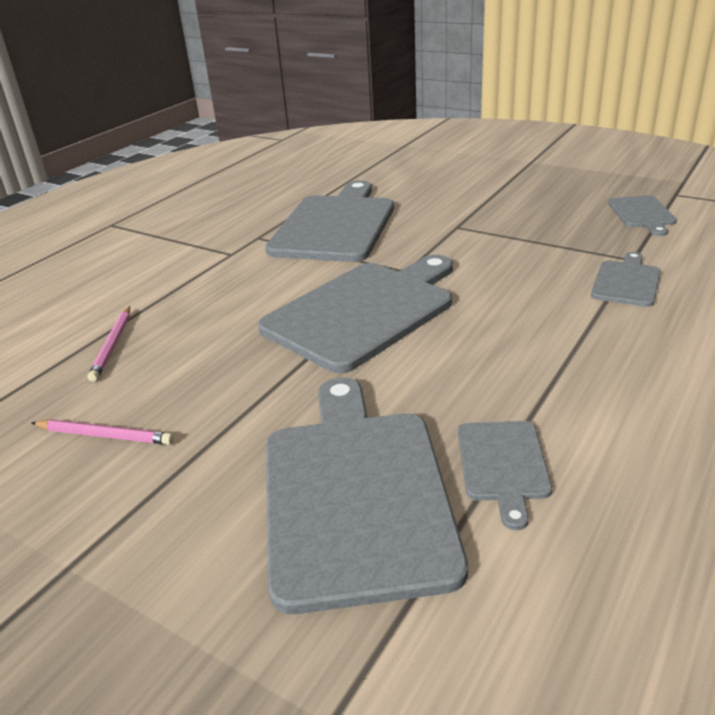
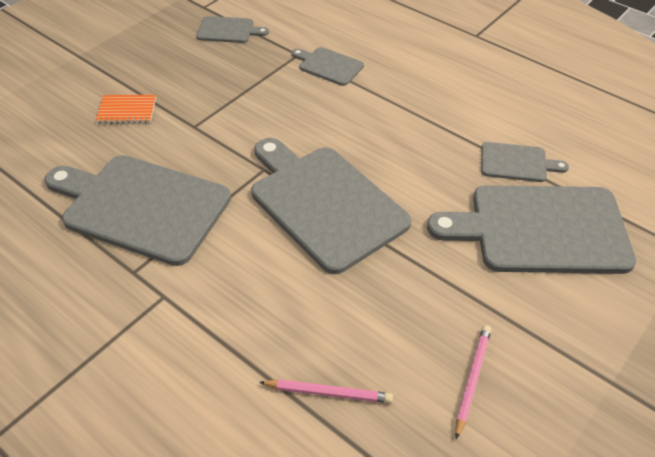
camera: 85 degrees left, 15 degrees up
(463, 195) = (127, 111): none -> orange notebook

